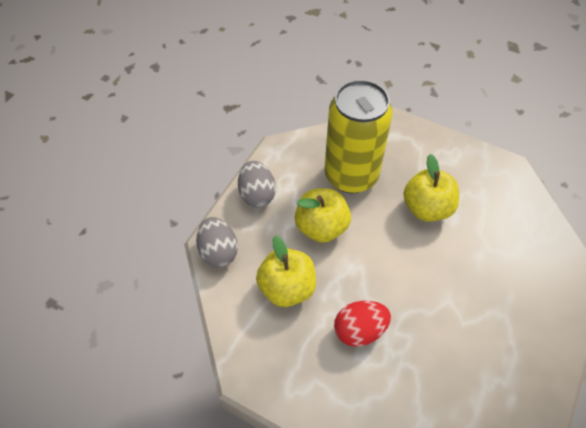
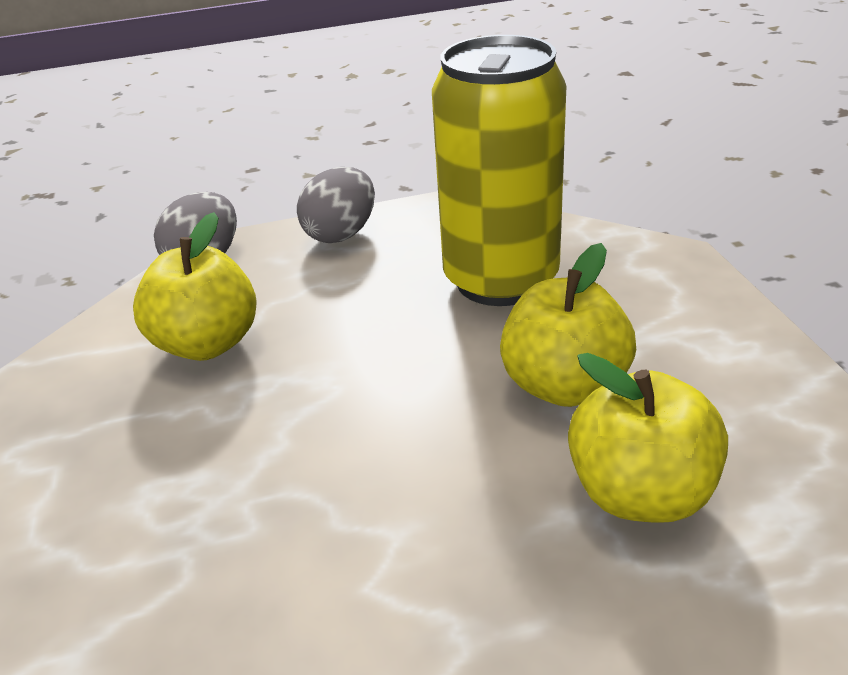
camera: 50 degrees right, 20 degrees down
(321, 227) = (361, 310): yellow apple -> yellow apple (640, 493)
(359, 330) = (202, 458): red egg -> none

